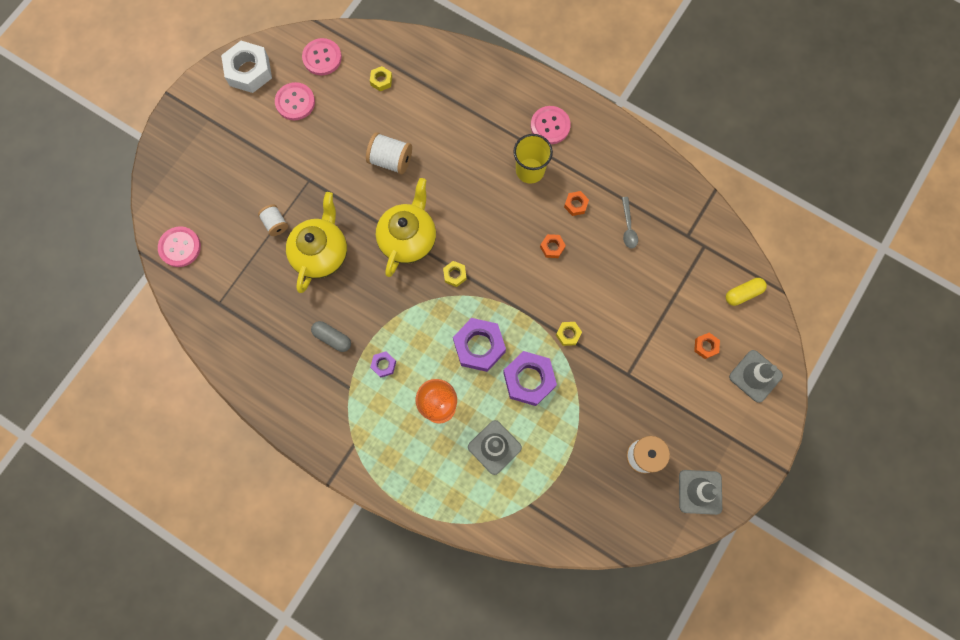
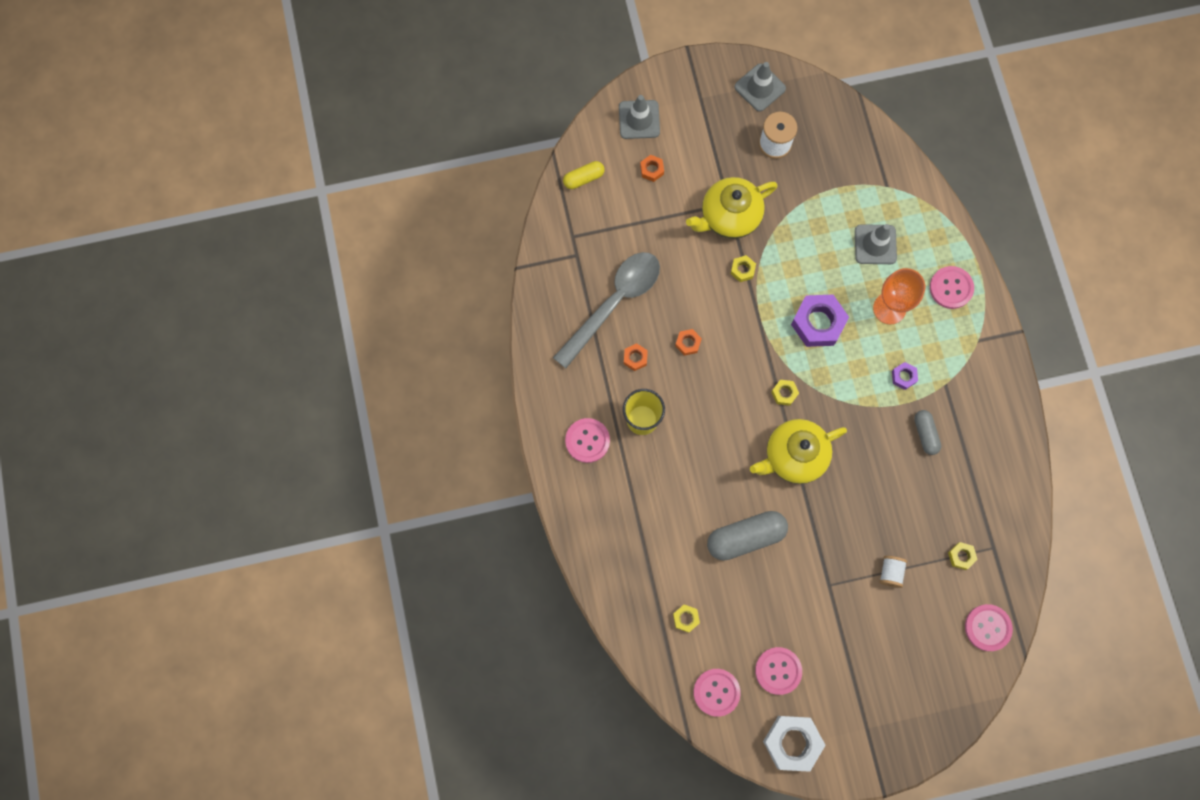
camera: 135 degrees left, 0 degrees up
(236, 277) = (961, 556): none -> yellow nut
(321, 253) = (874, 511): yellow teapot -> yellow teapot (729, 217)
(390, 160) = (745, 537): white spool -> grey capsule
(409, 467) = (951, 288): none -> pink button
(529, 380) = (804, 266): purple nut -> none
(628, 227) = (614, 303): grey spoon -> grey spoon, size x2.46
(743, 293) = (583, 178): yellow capsule -> yellow capsule turned 45 degrees counterclockwise

